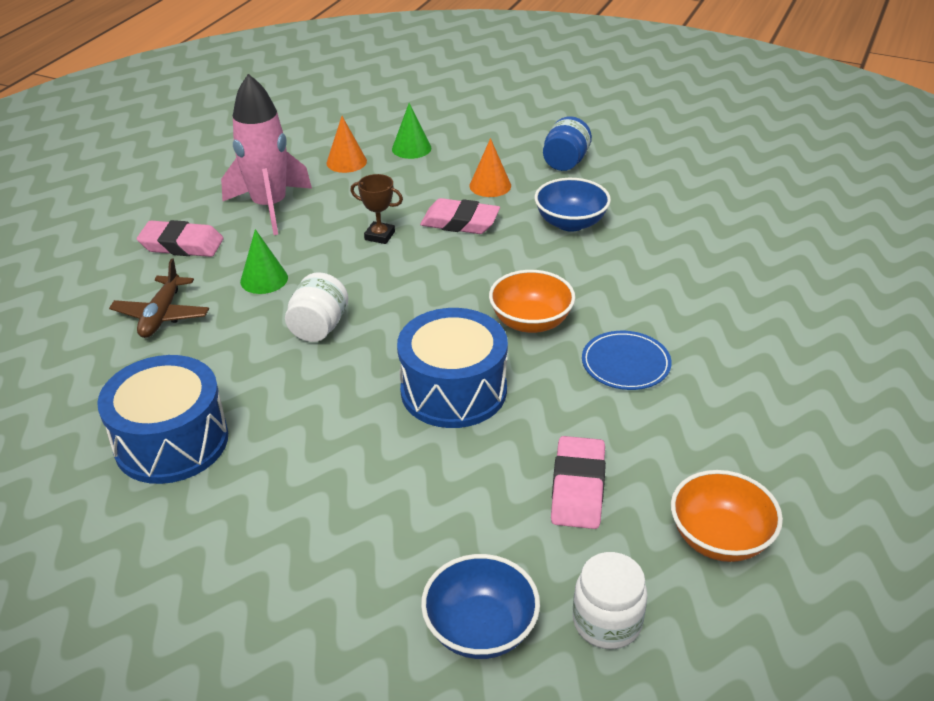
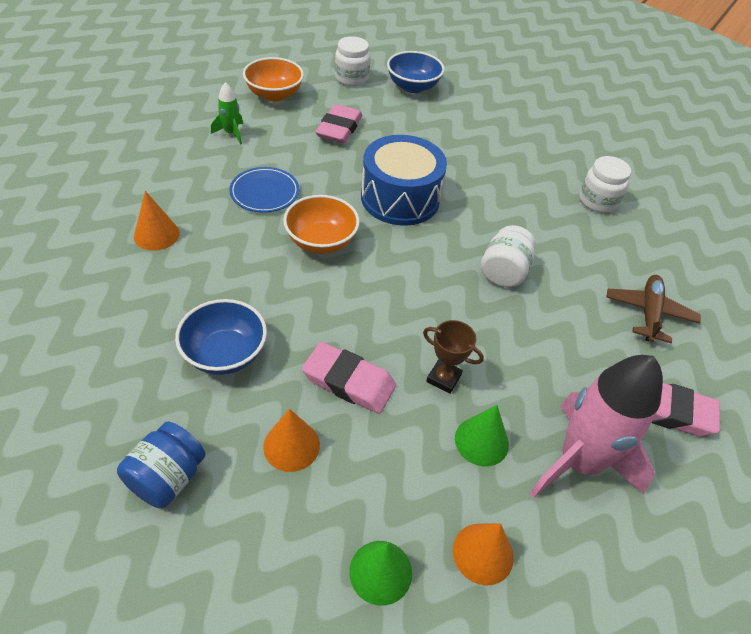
camera: 175 degrees left, 10 degrees up
(171, 441) = (597, 201): blue drum -> white jar
(264, 279) = (563, 338): green cone -> green cone (481, 441)
(707, 297) = (156, 234): none -> orange cone
(729, 442) = (231, 133): none -> green rocket

